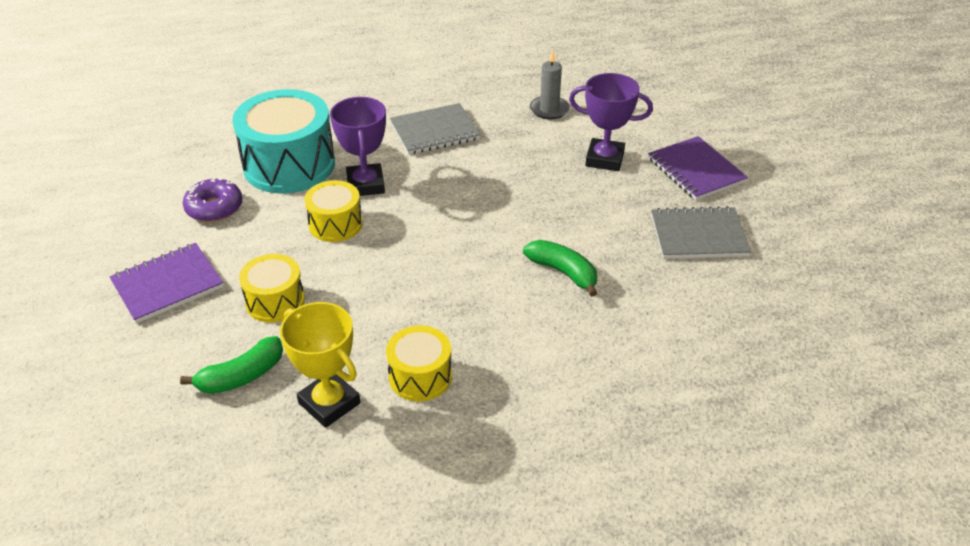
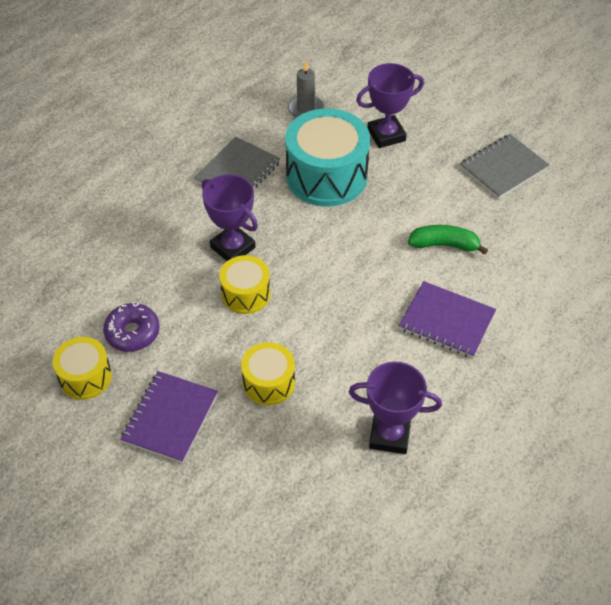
camera: 35 degrees left, 10 degrees up
(241, 376) = (308, 454): green banana -> none
(289, 165) = (152, 262): turquoise drum -> turquoise drum (326, 176)
(329, 403) = (389, 435): yellow trophy -> purple trophy
(420, 376) = (429, 379): yellow drum -> yellow drum (85, 377)
(695, 170) = (455, 114): purple notebook -> purple notebook (446, 321)

